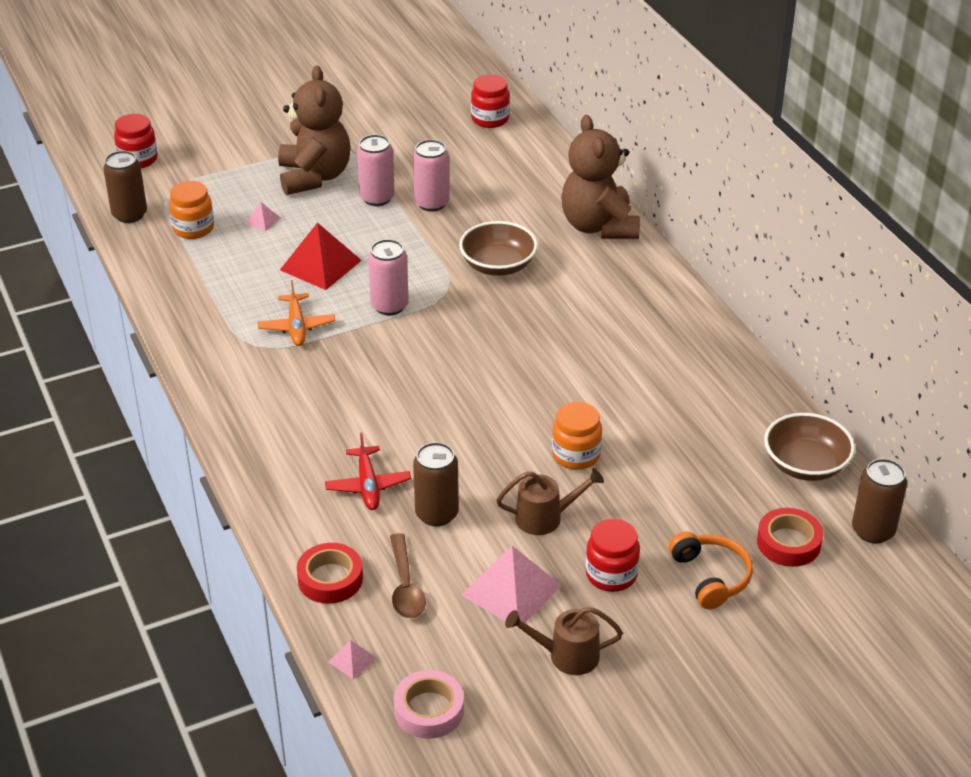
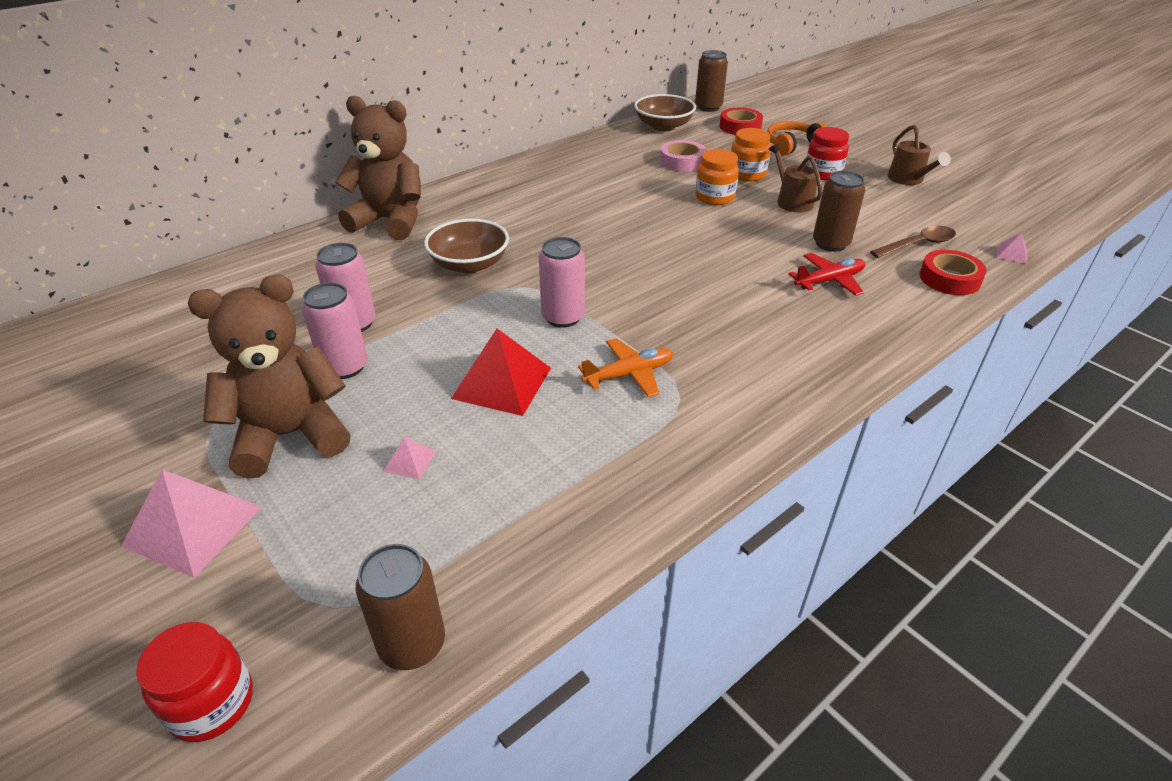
camera: 105 degrees left, 0 degrees up
(193, 228) = (442, 536): orange jar -> orange jar (747, 174)
(429, 710) = (1012, 218): pink tape -> pink tape (682, 161)
(490, 119) = (159, 311): red jar -> none
(511, 590) = (874, 204): pink pyramid -> pink pyramid (193, 526)
(599, 226) = (390, 221): brown teddy bear -> brown teddy bear turned 135 degrees counterclockwise

